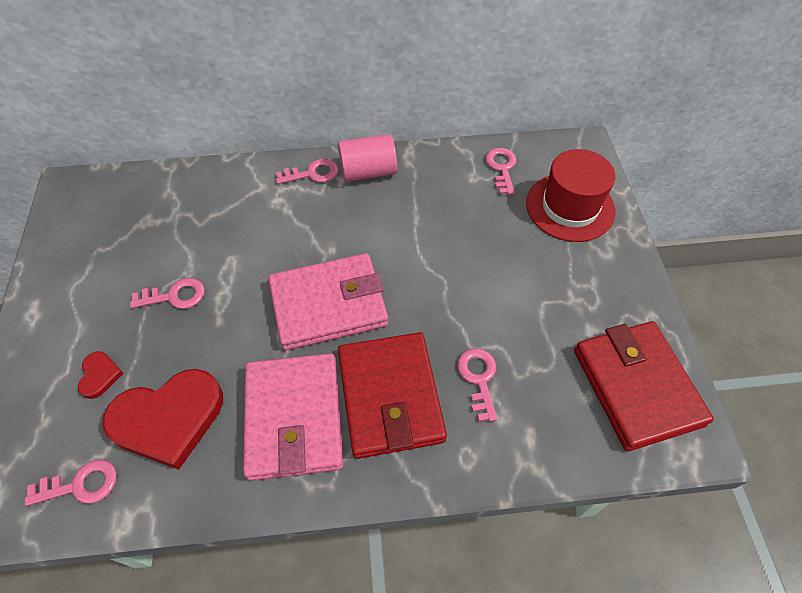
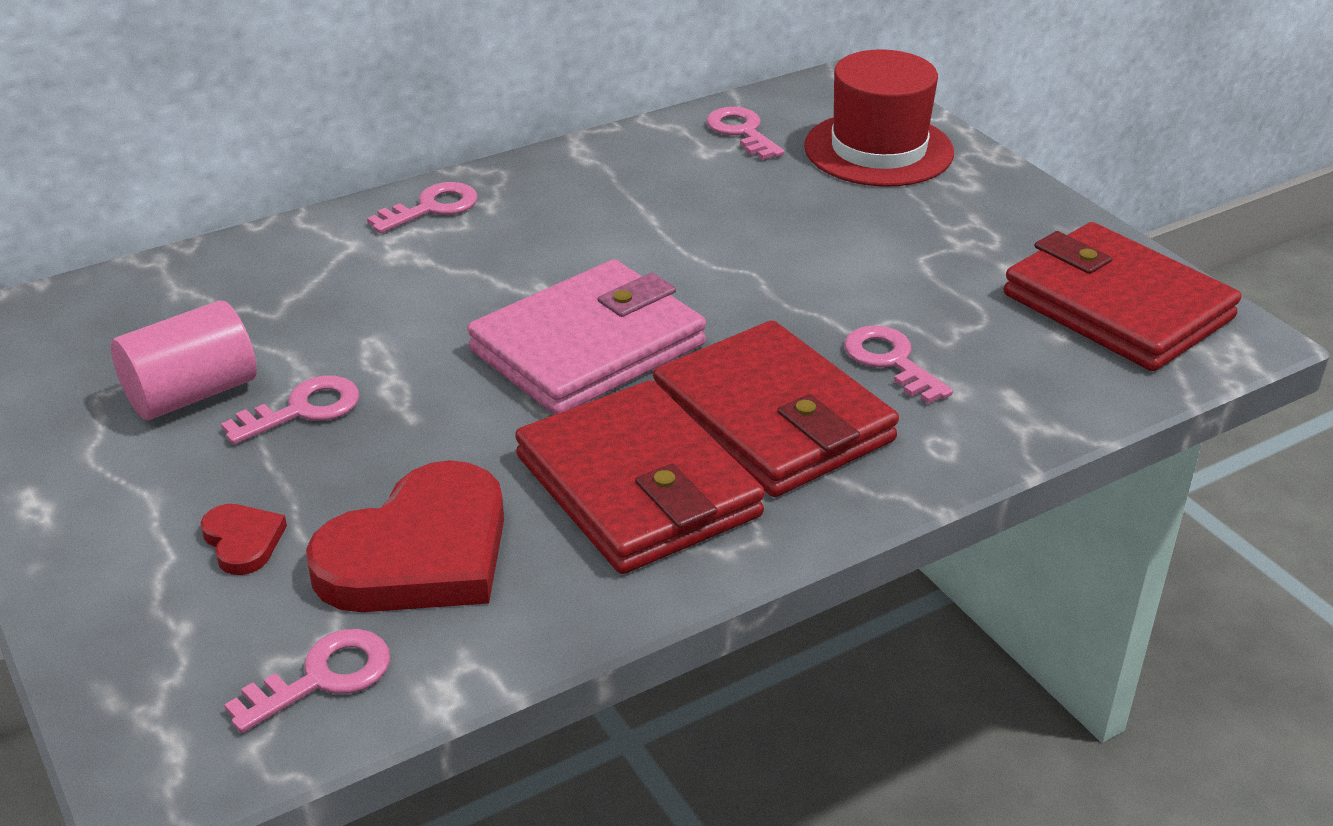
camera: 25 degrees left, 20 degrees down
(294, 418) = (637, 486): pink wallet -> red wallet
(368, 172) = (527, 184): pink cylinder -> pink cylinder (192, 394)

